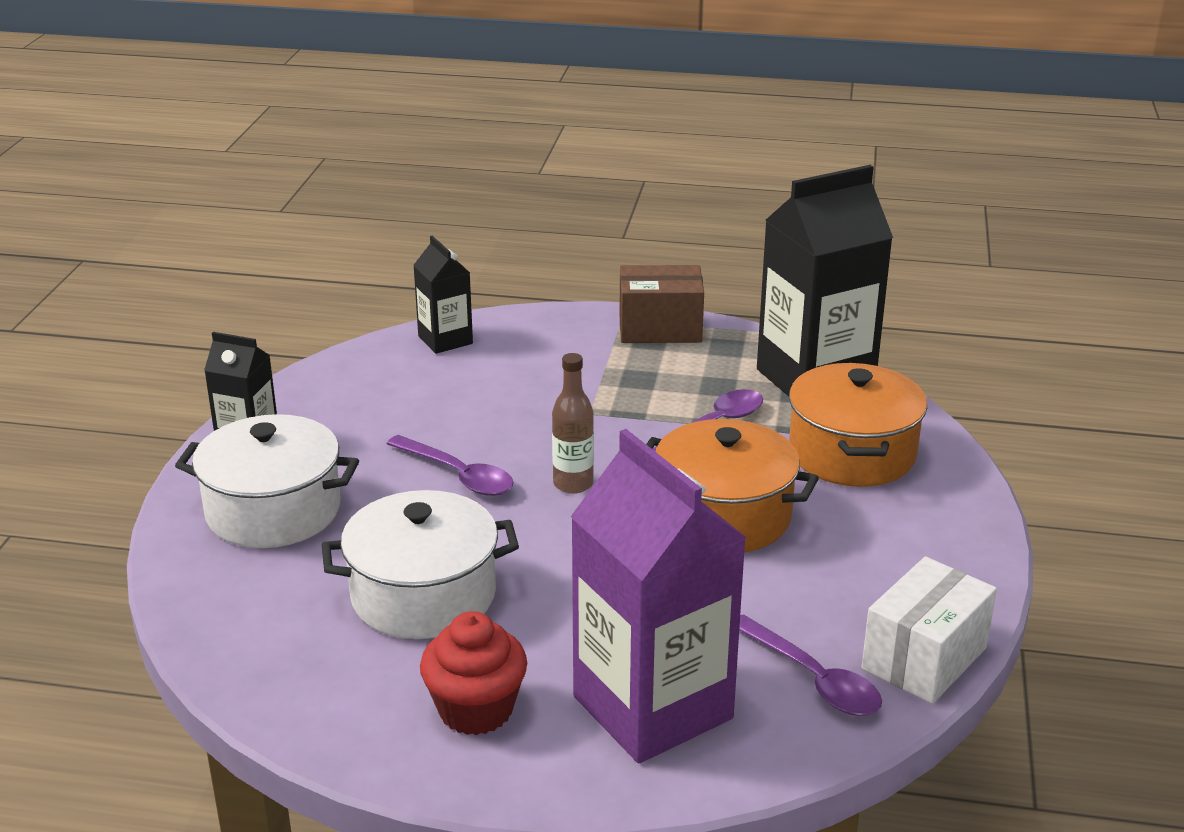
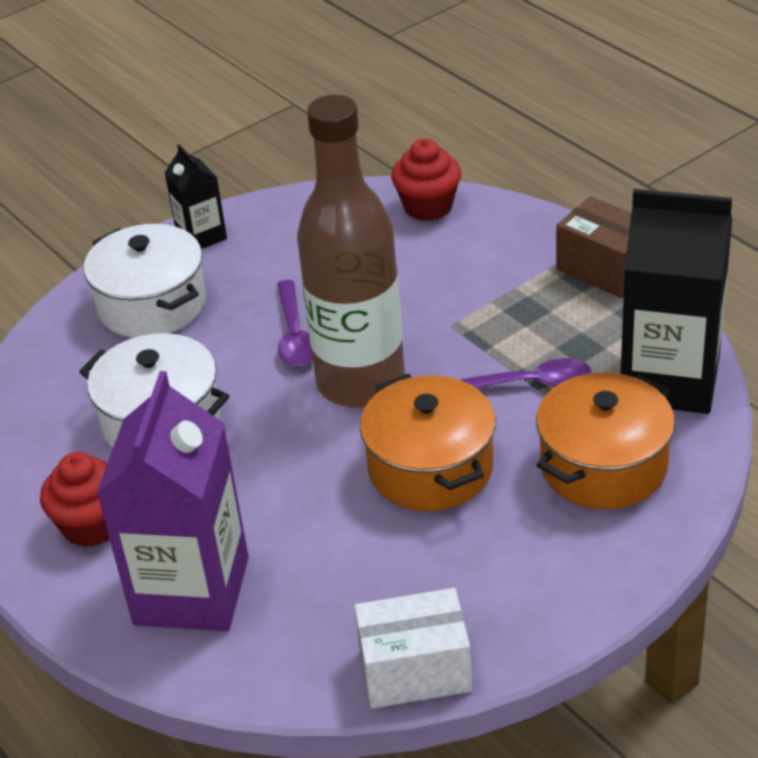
camera: 45 degrees right, 10 degrees up
(445, 340) = (428, 207): black carton -> red cupcake
(573, 484) = (361, 383): brown bottle -> brown bottle, size x2.45
(813, 678) = (318, 636): purple spoon -> none

